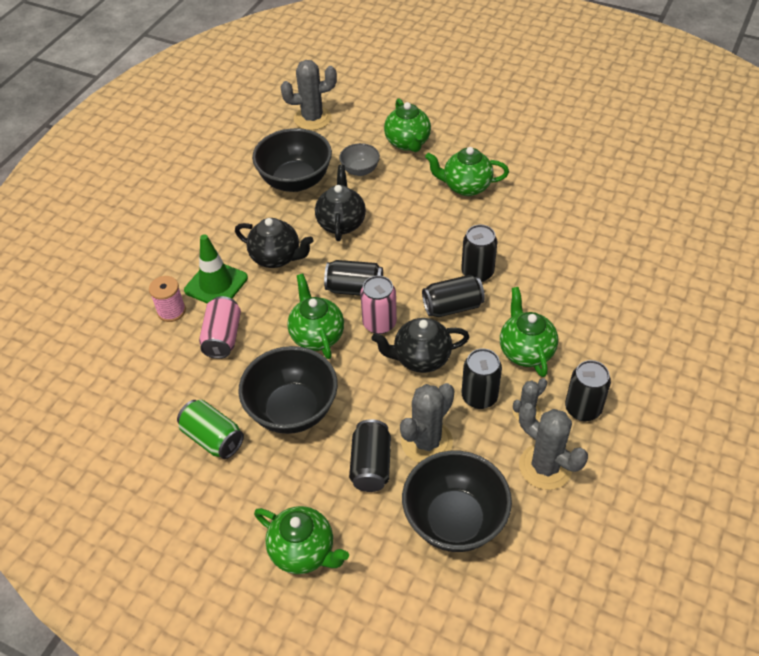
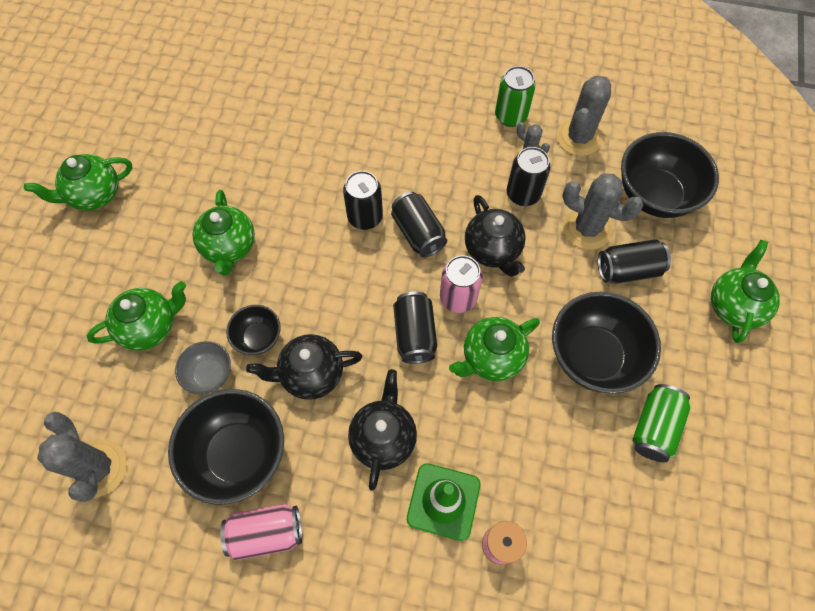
camera: 105 degrees left, 15 degrees up
(222, 337) = (522, 463): pink can -> pink can (266, 533)
(381, 197) = (258, 337): none -> black bowl
(525, 351) = (458, 164): green teapot -> green teapot (95, 195)
(583, 409) = (510, 116): black can -> green can

